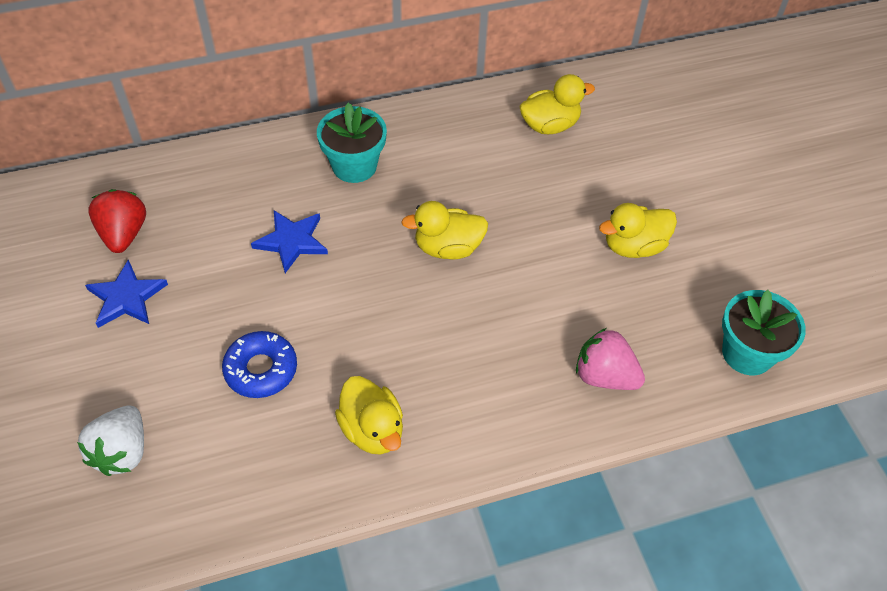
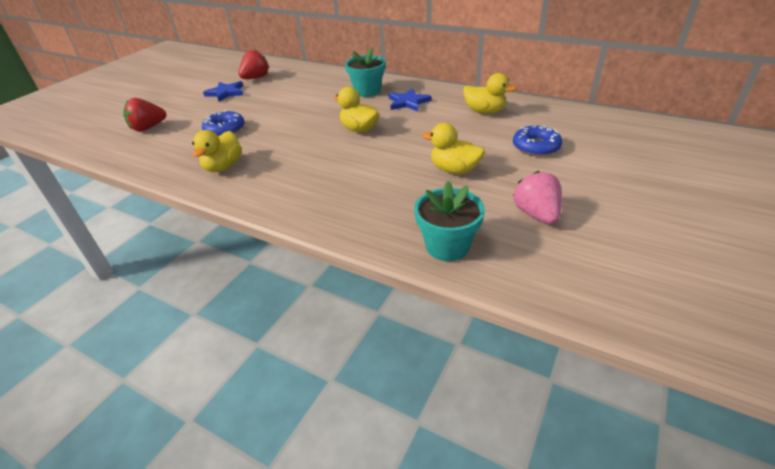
camera: 50 degrees right, 15 degrees down
(122, 452) = (148, 128): white strawberry -> red strawberry
(292, 241) = (303, 102): blue star -> blue star (408, 102)
(604, 376) = (348, 207): pink strawberry -> pink strawberry (536, 214)
(665, 158) = (536, 147): none -> blue donut

